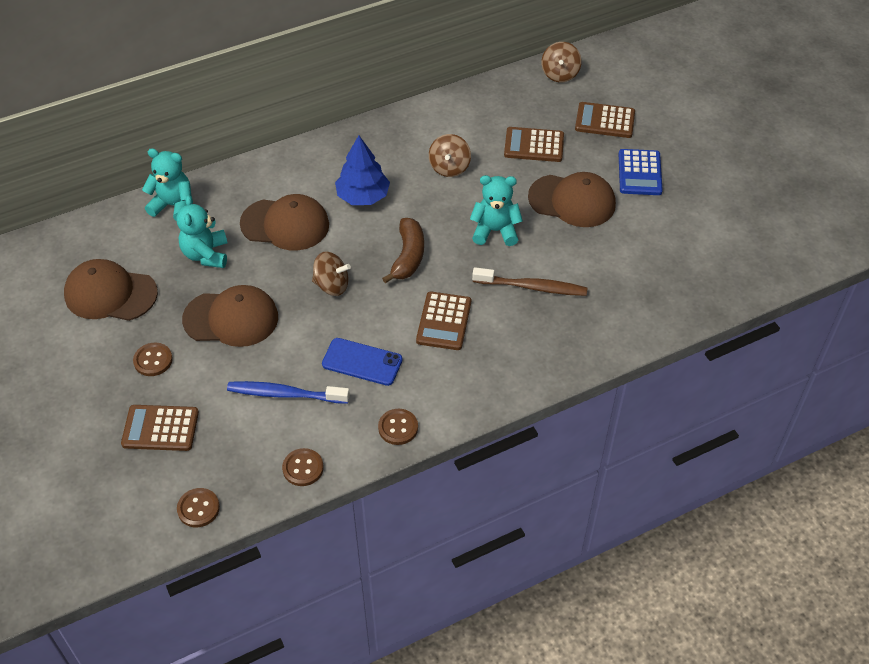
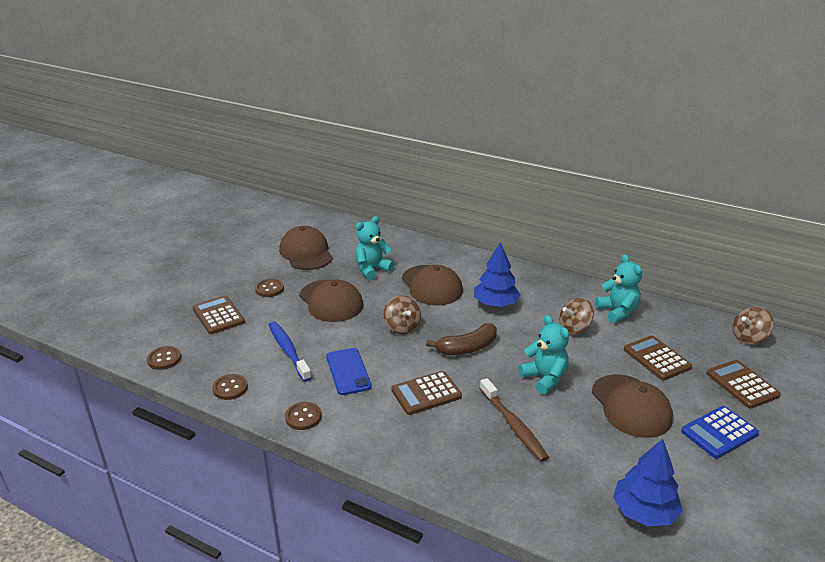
camera: 55 degrees right, 20 degrees down
(173, 205) = (397, 242): turquoise teddy bear -> turquoise teddy bear (617, 312)
(676, 270) = (644, 512): none -> blue tree

